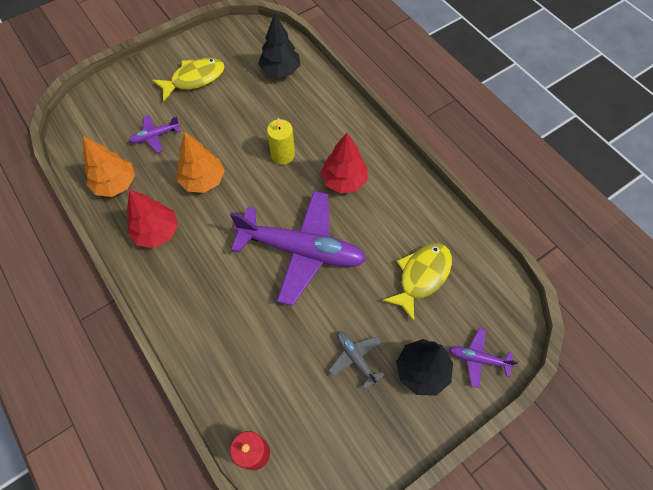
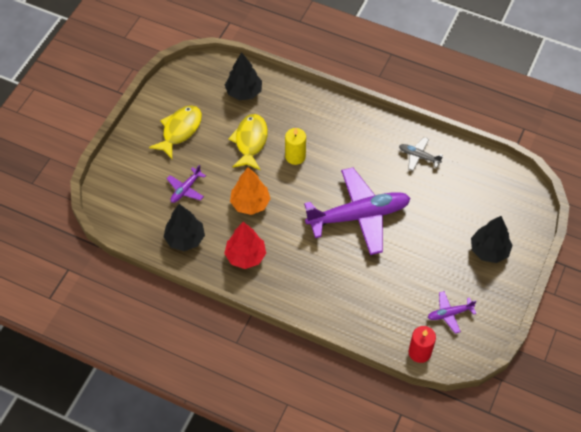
camera: 30 degrees left, 5 degrees down
(115, 184) = (185, 239): orange tree -> black tree
(344, 180) = (353, 153): red tree -> none
(355, 358) = (443, 265): grey plane -> grey plane (418, 156)
(421, 276) = (451, 192): yellow fish -> yellow fish (250, 141)
(478, 359) = (518, 225): purple plane -> purple plane (449, 314)

